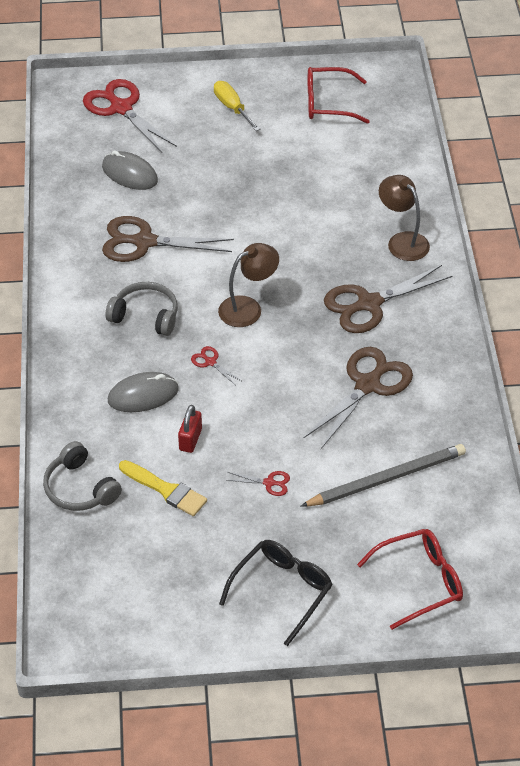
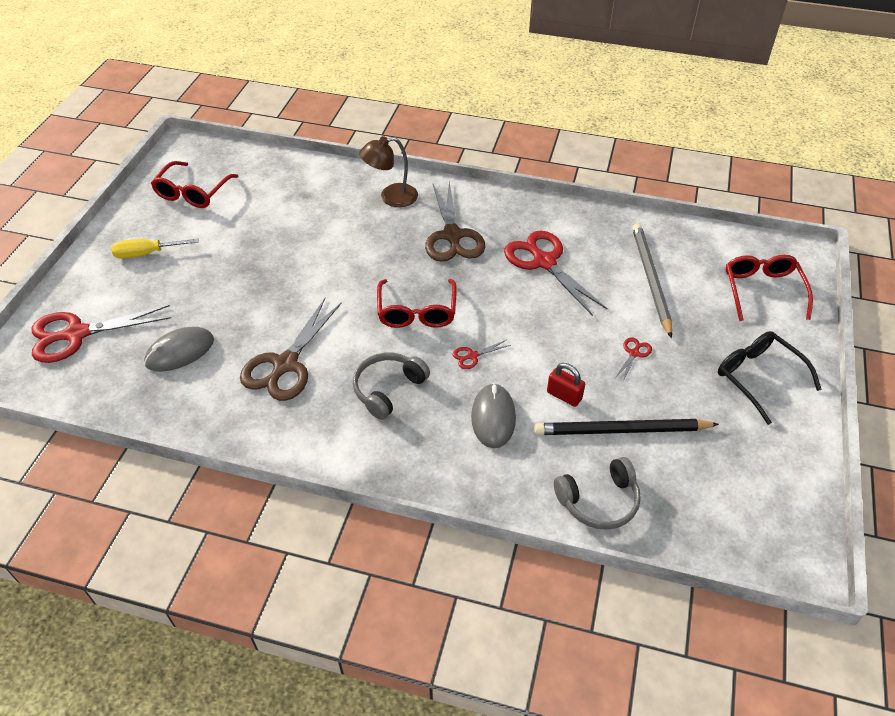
camera: 70 degrees left, 0 degrees up
(166, 490) = (621, 430): yellow brush -> black pencil
(248, 308) = (417, 312): brown lamp -> red glasses
(368, 385) = (544, 262): brown scissors -> red scissors

